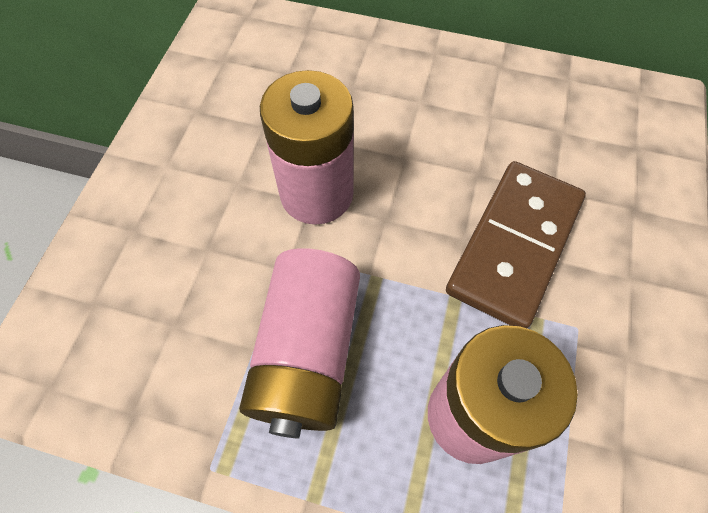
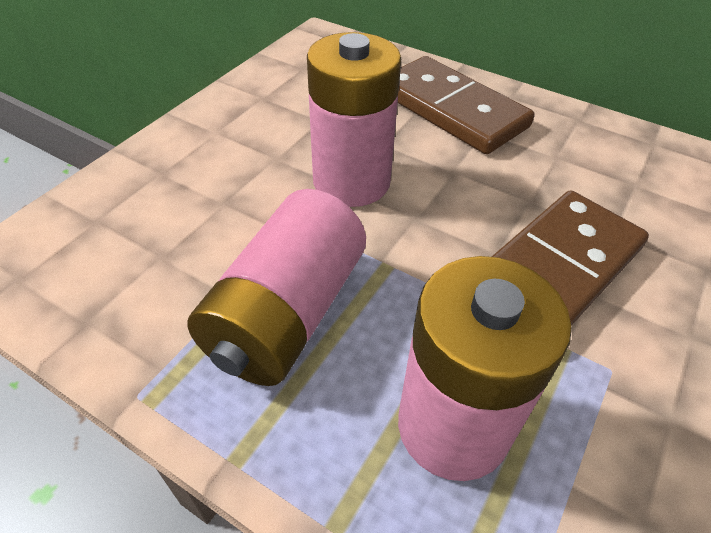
camera: 15 degrees right, 15 degrees down
(383, 82) = (451, 110): none -> brown domino

